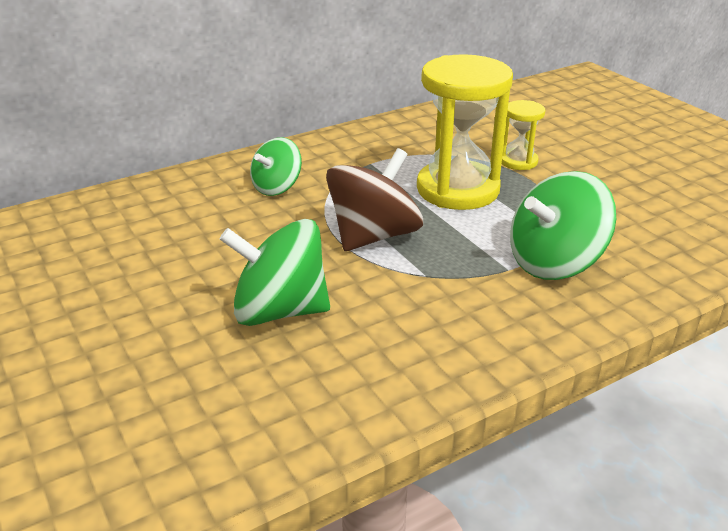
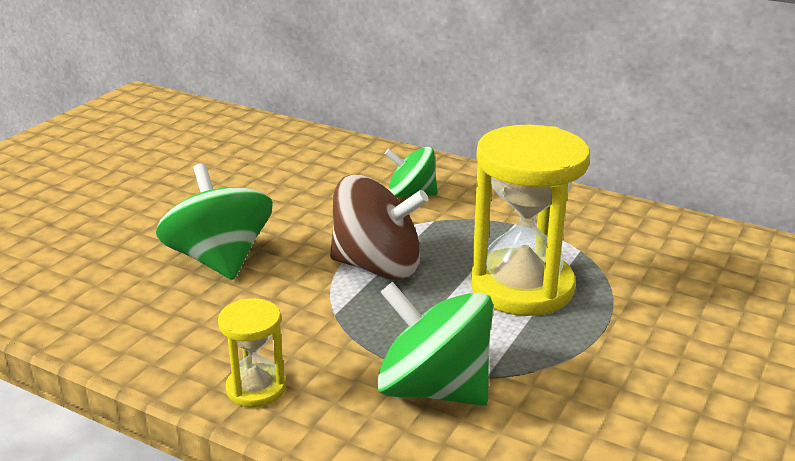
camera: 60 degrees right, 5 degrees down
(518, 161) = (639, 309): yellow hourglass -> yellow hourglass (256, 388)

